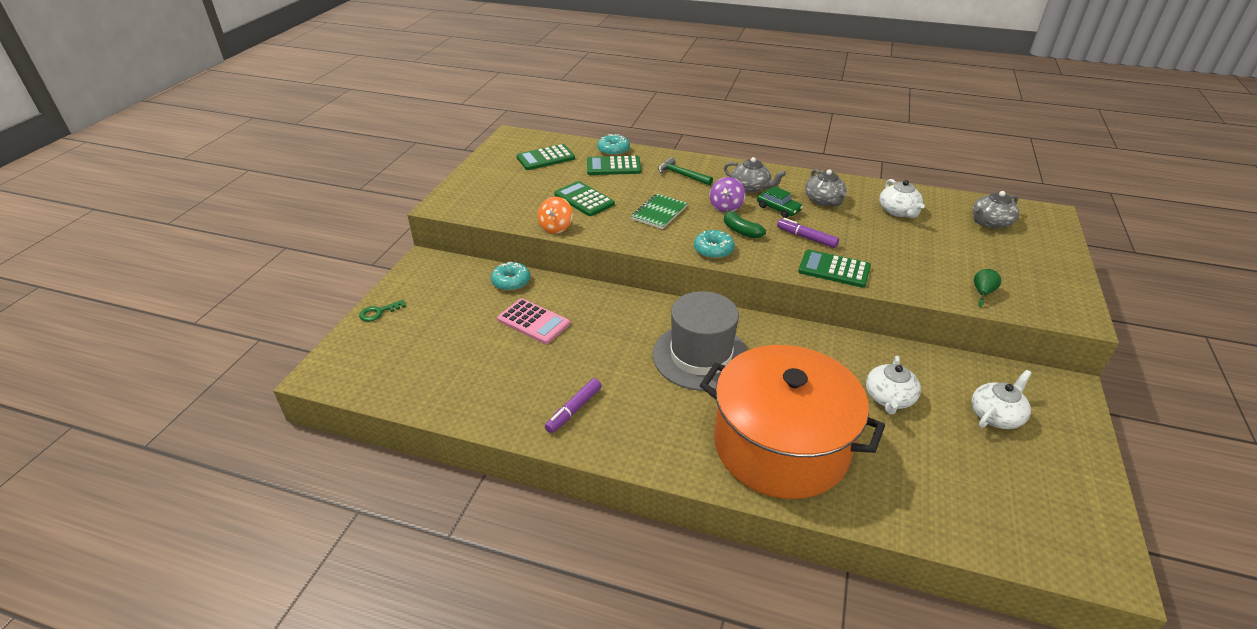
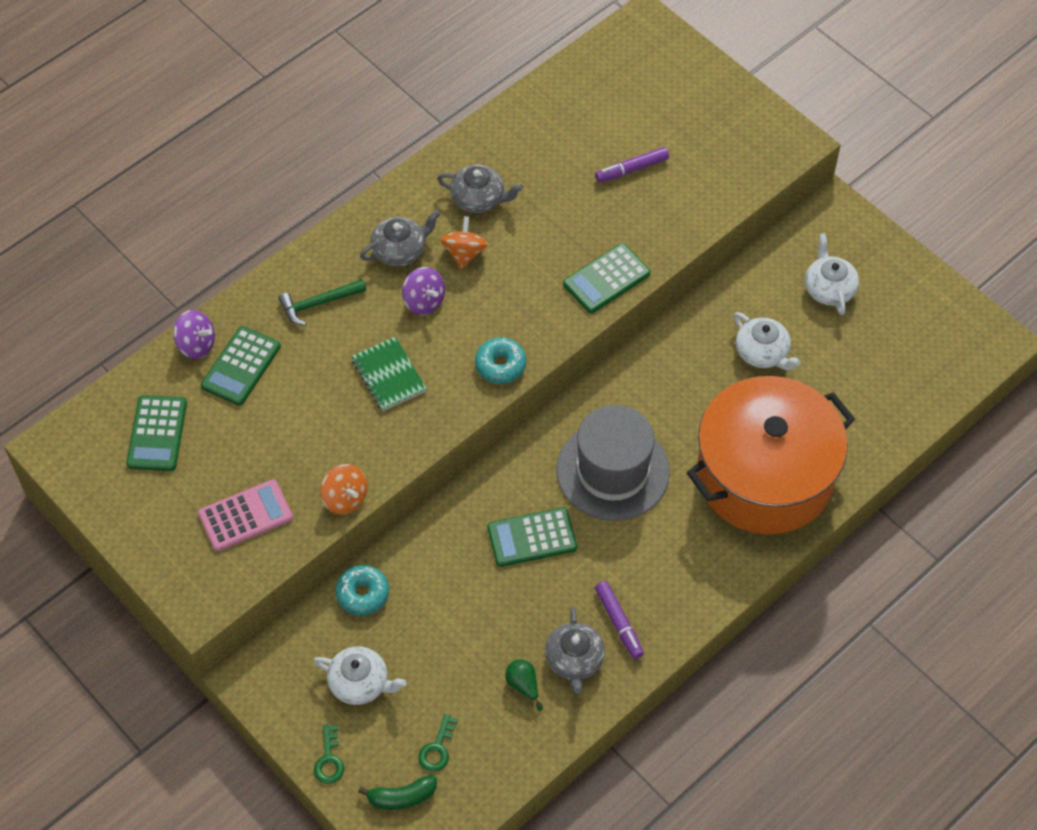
camera: 60 degrees left, 20 degrees up
(411, 356) = (437, 748): none -> green key
(533, 322) = (456, 601): pink calculator -> pink calculator (245, 516)
(584, 199) = (301, 439): green calculator -> green calculator (532, 538)
(613, 150) = (196, 345): turquoise donut -> purple spinning top
(741, 231) = (482, 317): green banana -> green banana (402, 797)
(778, 209) = (464, 253): green car -> orange spinning top
(806, 238) = (537, 265): purple marker -> purple marker (631, 169)
(898, 211) = (548, 147): white teapot -> white teapot (360, 683)
(982, 293) = (720, 186): green pear -> green pear (523, 685)
(990, 222) = (623, 84): grey teapot -> grey teapot (574, 660)

